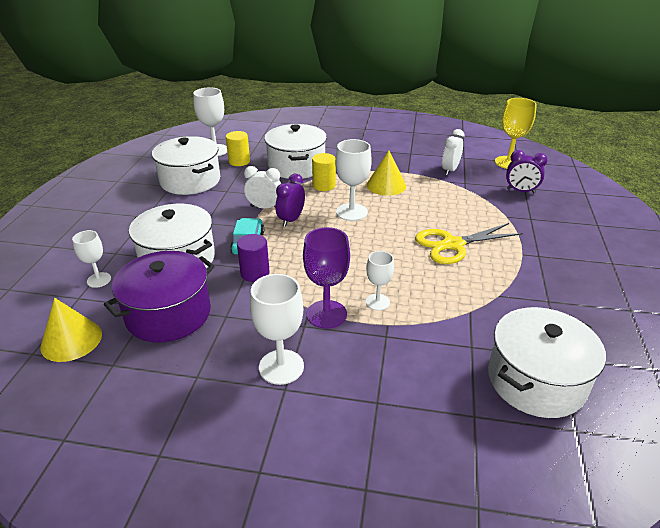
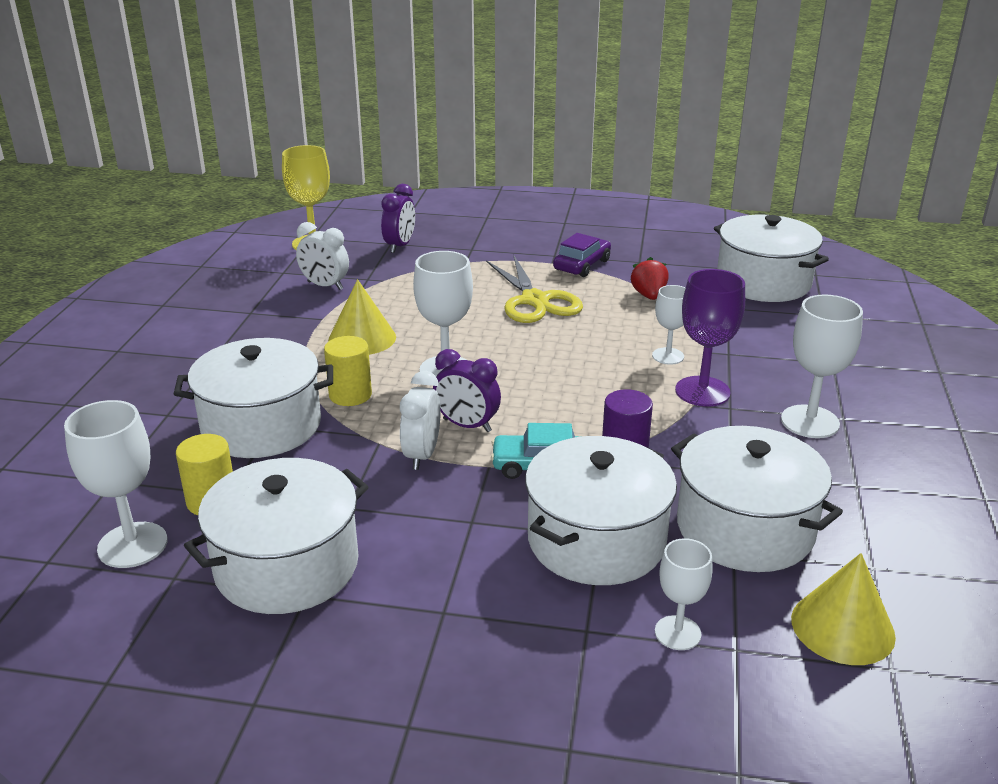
camera: 90 degrees left, 5 degrees down
(168, 314) = (745, 528): purple pot -> white pot
(479, 301) = (649, 295): none -> red strawberry
(525, 268) = (582, 265): none -> purple car

